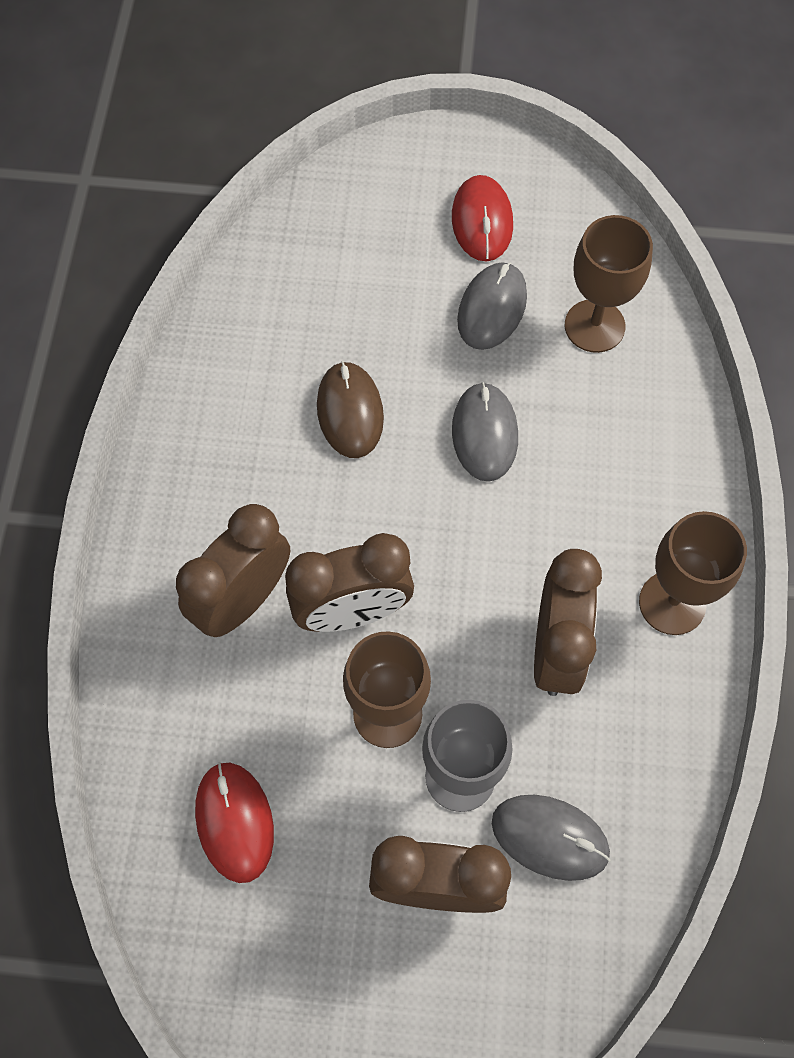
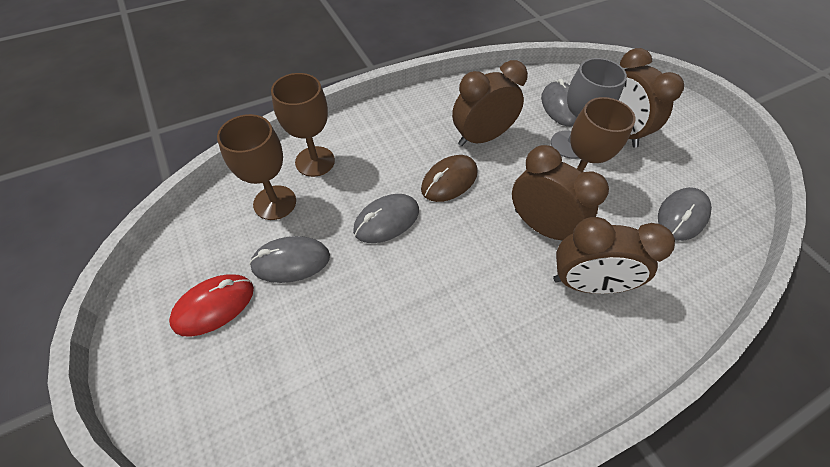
camera: 125 degrees left, 10 degrees down
(234, 822) = (681, 216): red mouse -> grey mouse
(350, 412) = (423, 301): brown mouse -> brown mouse (449, 181)
(672, 603) = (422, 109): brown goblet -> brown goblet (315, 161)

